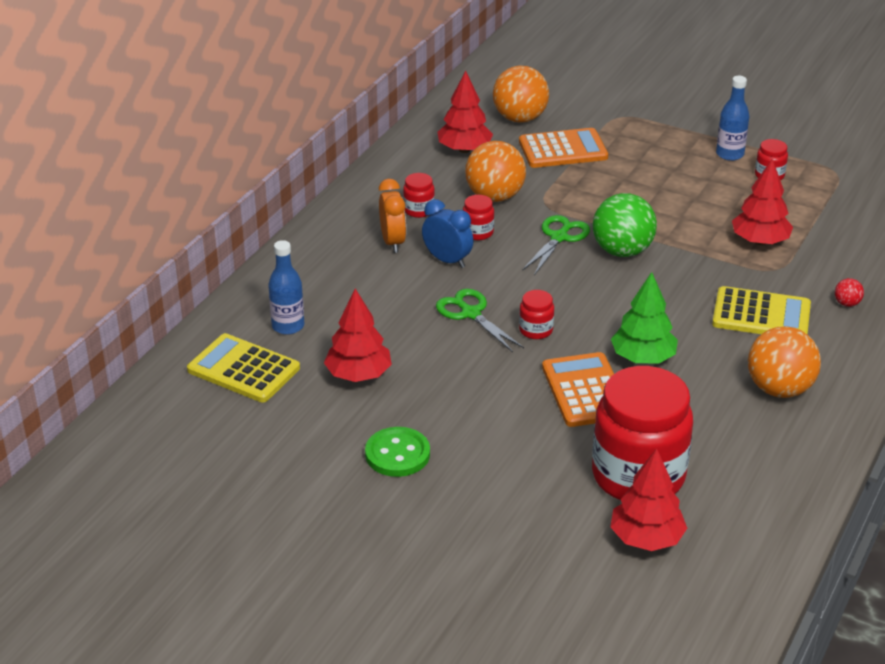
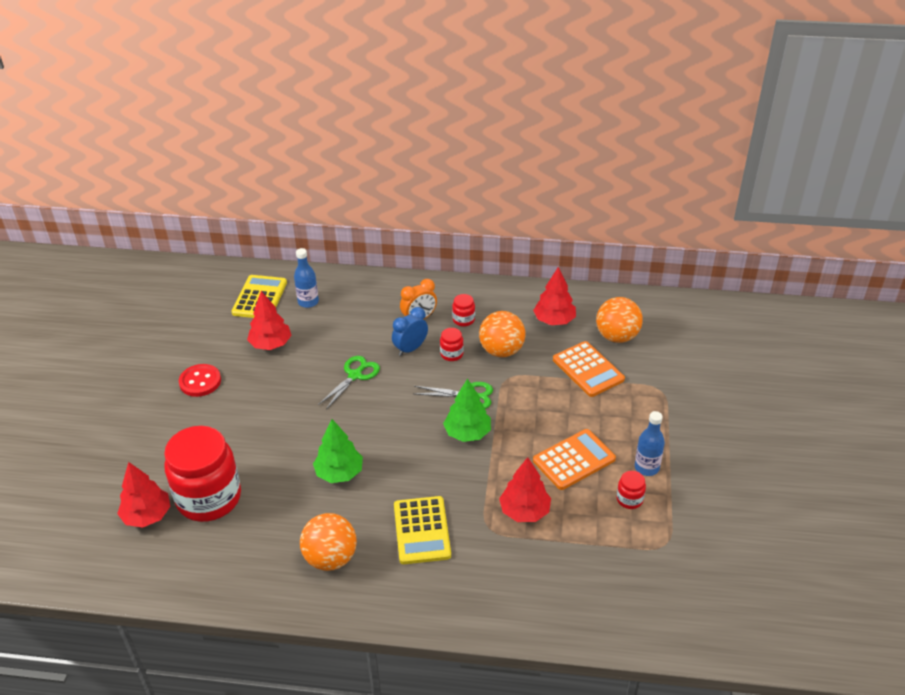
camera: 70 degrees right, 5 degrees up
(397, 454) = (200, 381): green button -> red button
(447, 260) = (410, 349): blue clock -> blue clock turned 150 degrees counterclockwise
(536, 330) = (349, 411): red jar -> none
(585, 391) = (291, 451): orange calculator -> orange calculator (574, 460)
(622, 251) = (467, 433): green ball -> green tree
(847, 303) = (462, 583): red ball -> none

